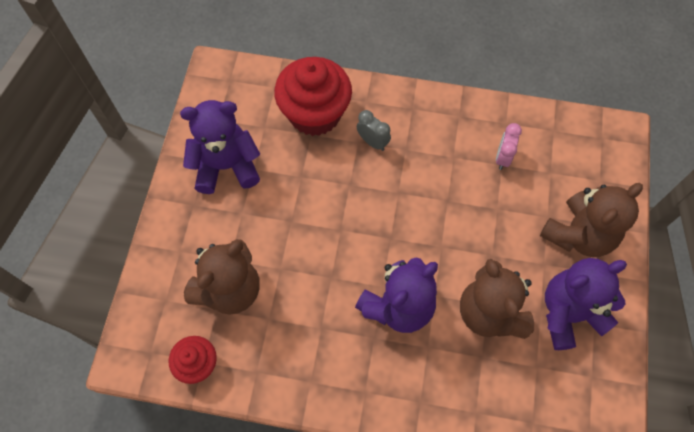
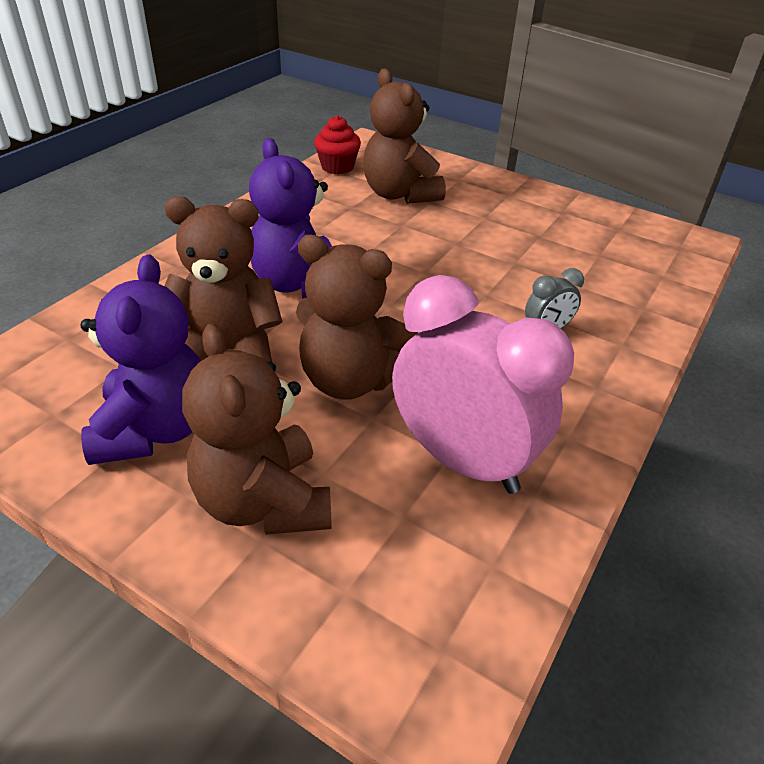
camera: 110 degrees right, 25 degrees down
(226, 166) = (550, 220): purple teddy bear -> none
(315, 114) = (610, 295): red cupcake -> none
(475, 232) = (350, 380): none -> brown teddy bear
(503, 157) = (462, 460): pink clock -> pink clock, size x2.31

